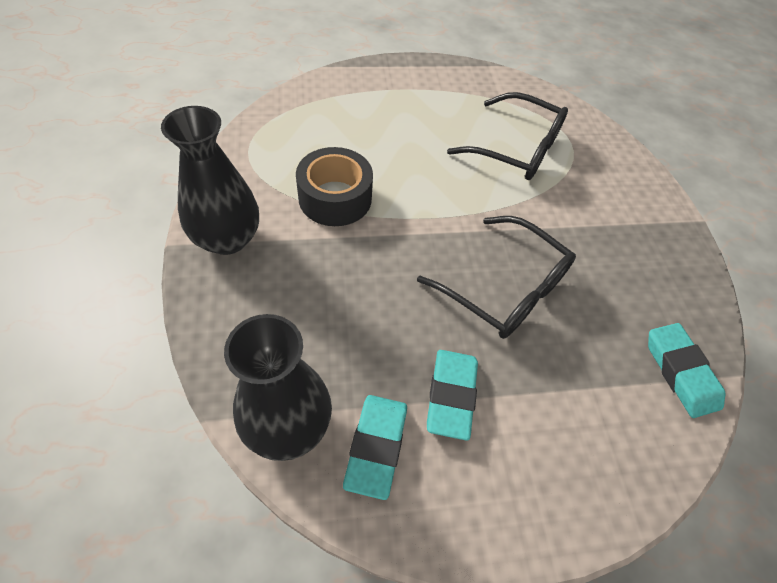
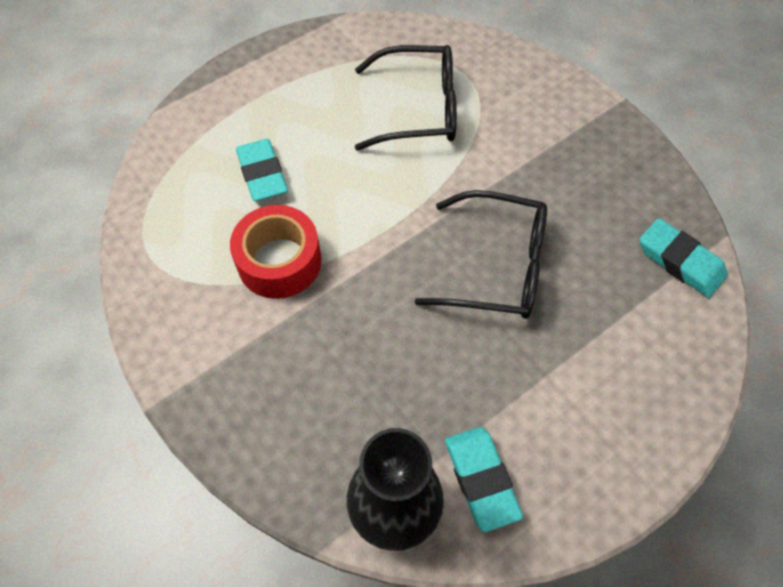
camera: 25 degrees left, 5 degrees up
(227, 238) = (204, 366): black vase -> none
(335, 198) = (279, 261): black tape -> red tape
(451, 395) = (513, 395): turquoise eraser -> turquoise eraser (262, 174)

